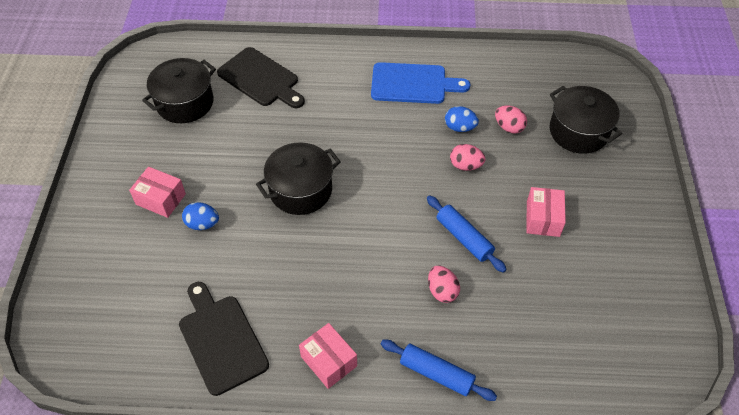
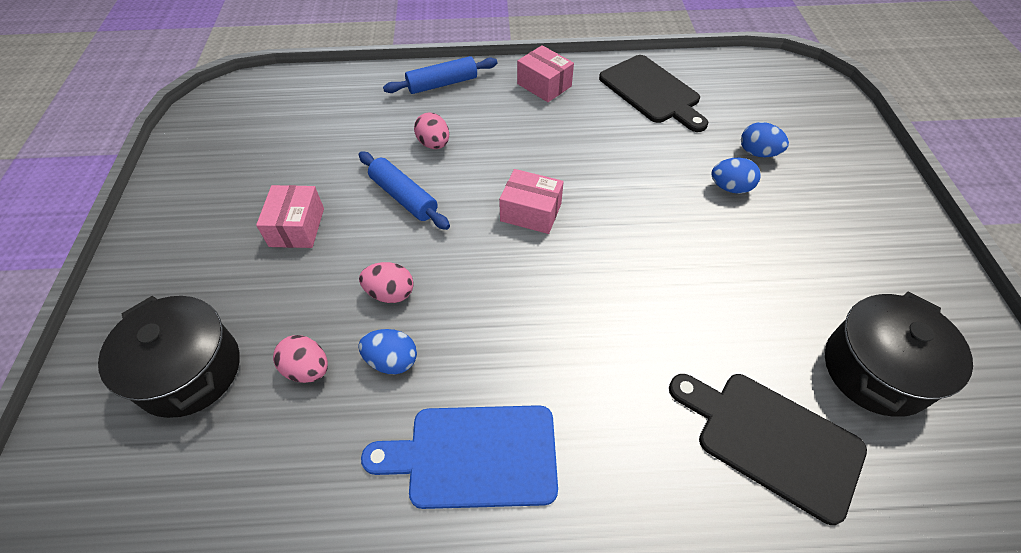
camera: 175 degrees right, 0 degrees up
(160, 199) = (802, 212): pink box -> pink box (531, 212)
(161, 255) = (757, 153): none -> blue egg
(300, 190) = (623, 238): black pot -> none
(436, 373) = (442, 84): blue rolling pin -> blue rolling pin turned 45 degrees counterclockwise

